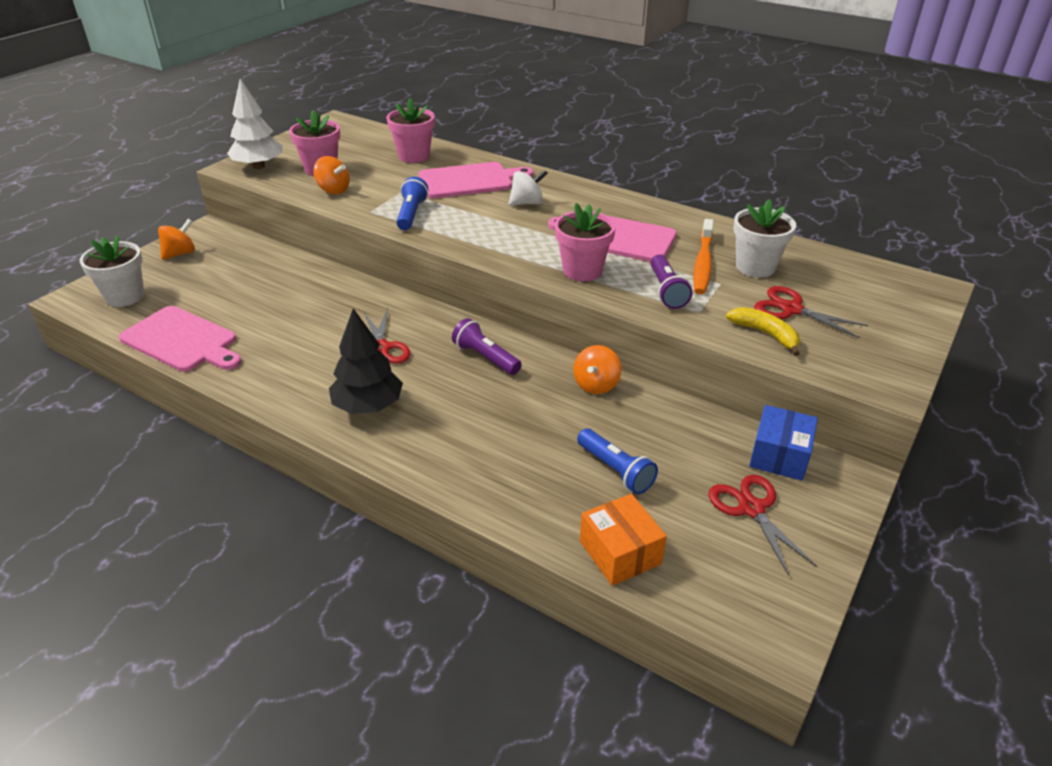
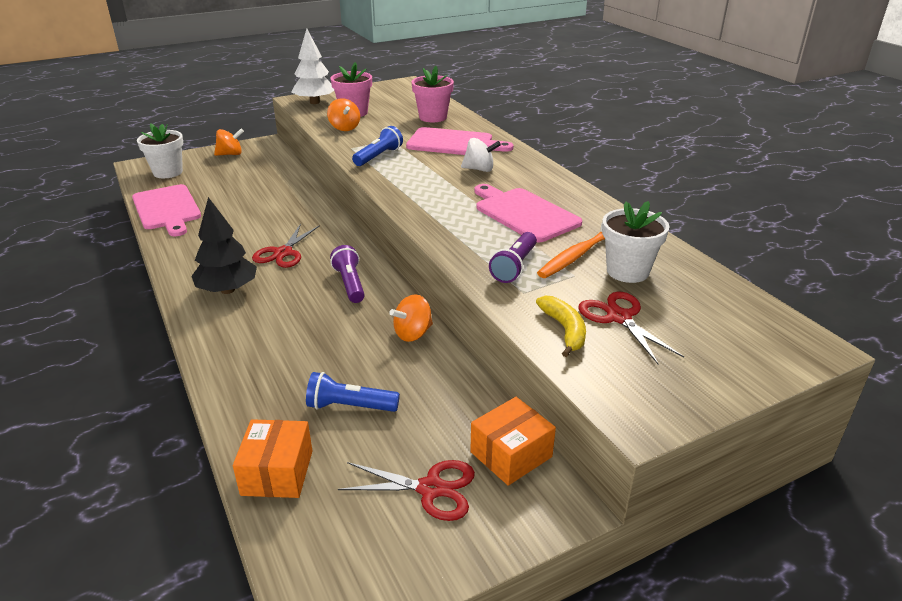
camera: 30 degrees right, 5 degrees down
(582, 271) = (460, 230): pink flower pot -> none
(615, 470) = (350, 406): blue flashlight -> blue flashlight turned 105 degrees clockwise
(751, 509) = (430, 489): red scissors -> red scissors turned 90 degrees clockwise
(779, 455) = (511, 454): blue box -> orange box

